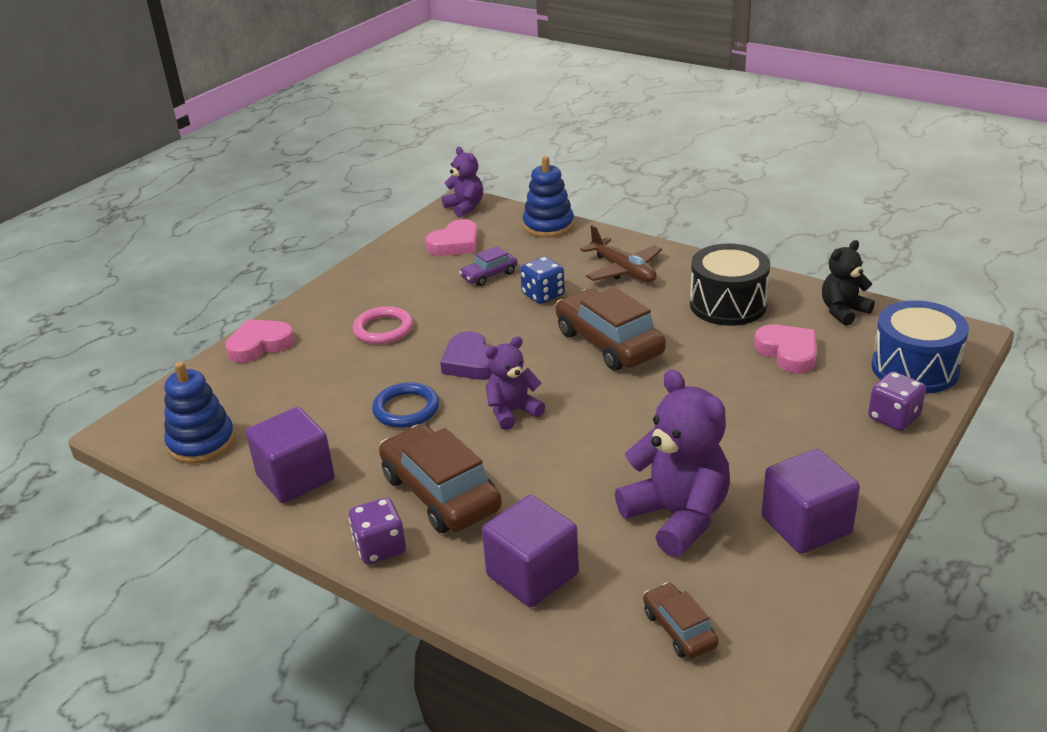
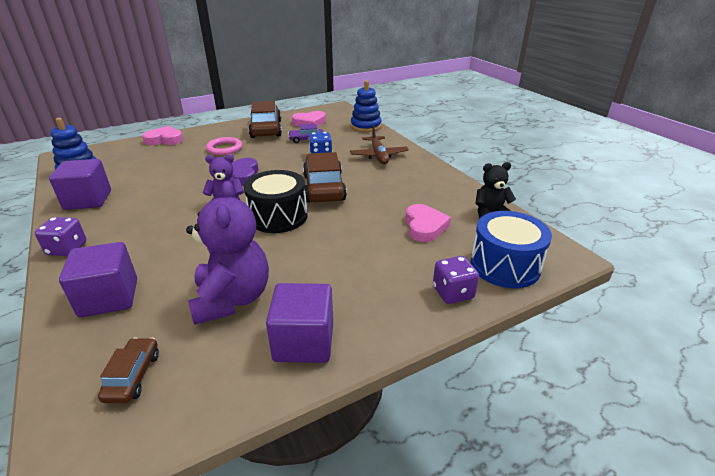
camera: 25 degrees right, 0 degrees up
(406, 409) = (181, 186): blue ring -> none
(440, 493) = (134, 232): brown car -> brown car (266, 129)
(465, 207) = (335, 109): purple teddy bear -> none
(728, 305) = (418, 189): black drum -> black drum (278, 216)

